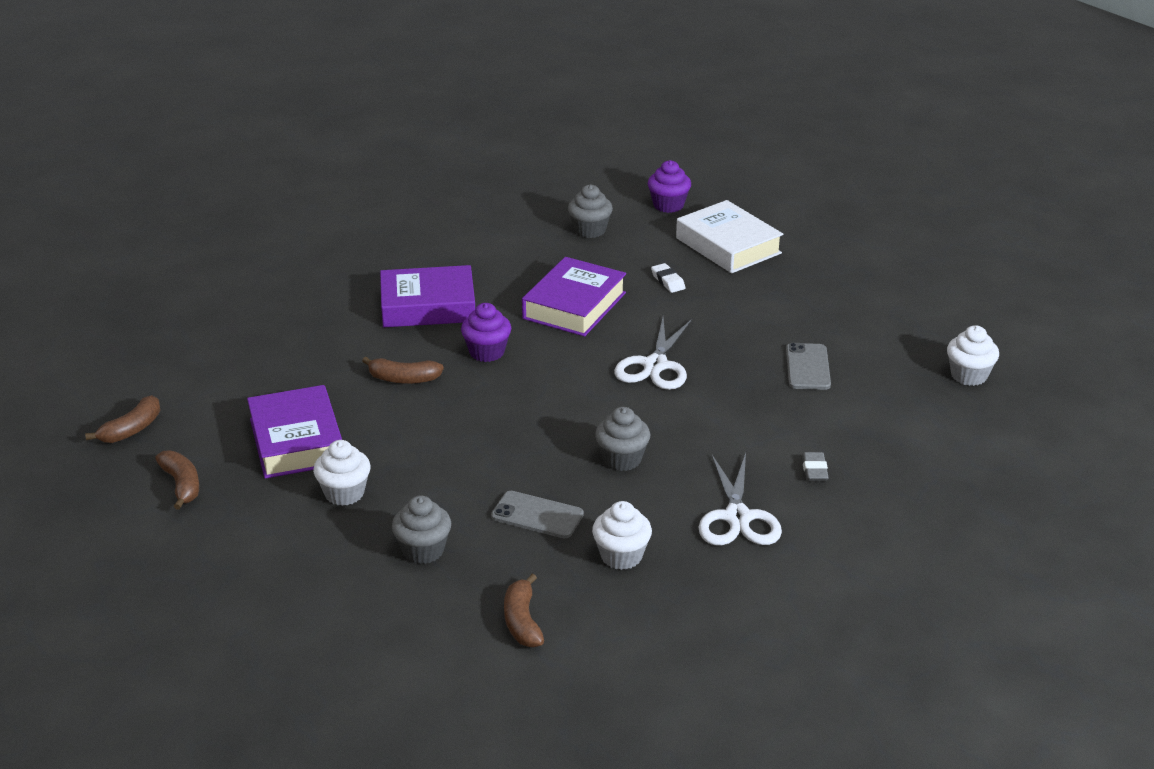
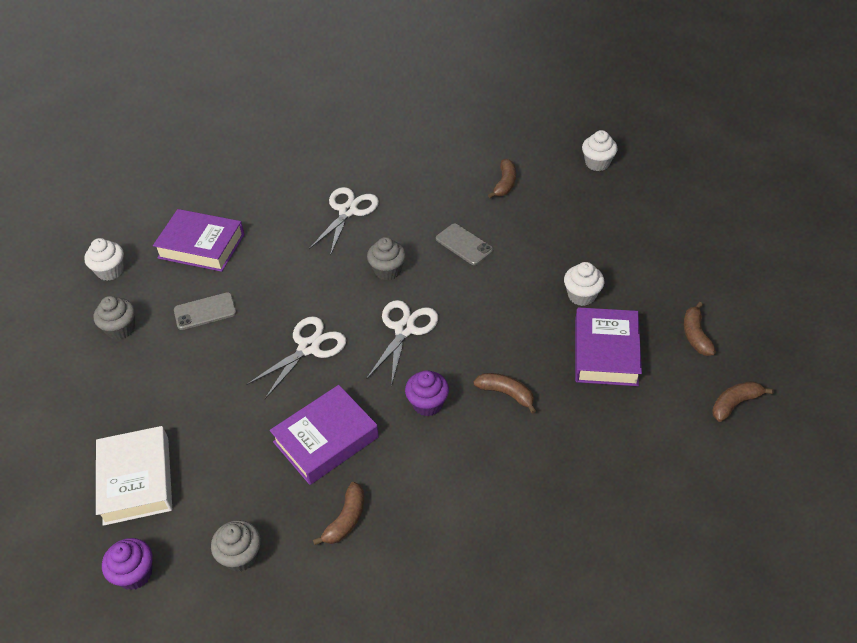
camera: 155 degrees left, 15 degrees up
(423, 550) = (543, 240): grey cupcake -> grey cupcake (121, 329)
(428, 306) = (452, 483): purple book -> purple book (201, 246)
(514, 266) = (346, 519): none -> brown banana
(556, 406) = (404, 329): none -> white scissors
(621, 556) = (430, 205): white cupcake -> white cupcake (597, 163)
(668, 281) = (227, 446): white eraser -> none
(807, 367) = (205, 311): grey phone -> grey phone turned 45 degrees clockwise
(814, 470) = (277, 229): grey eraser -> none

